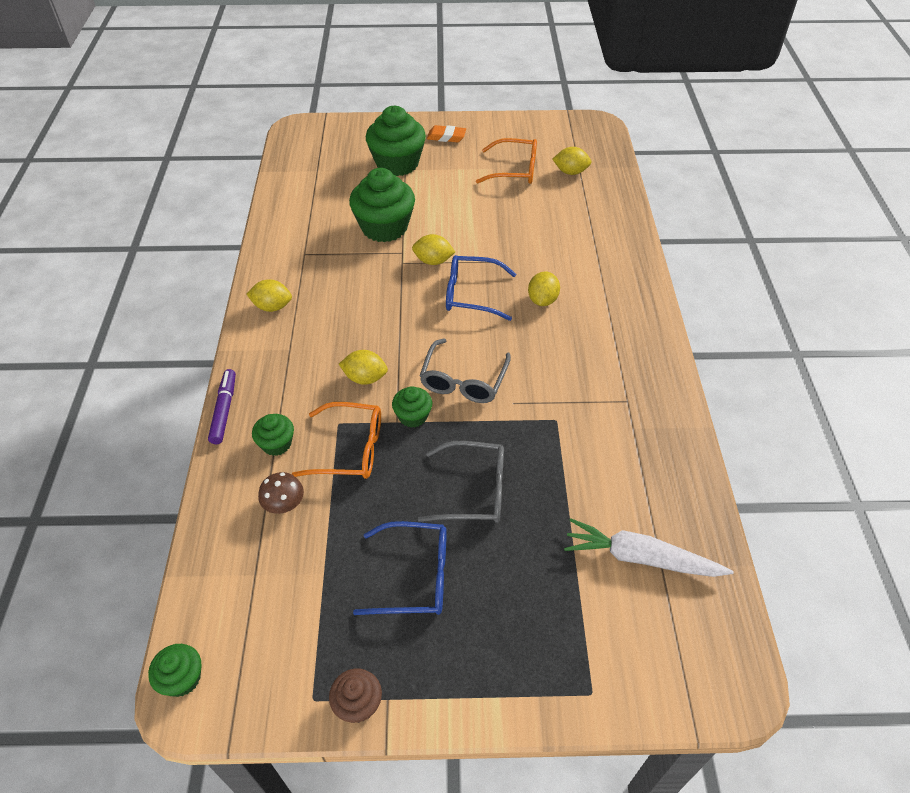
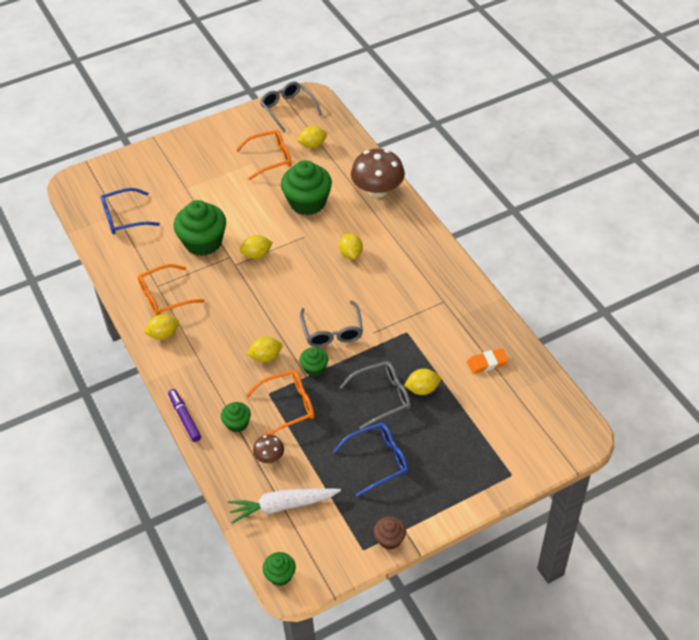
camera: 25 degrees left, 0 degrees up
(303, 268) = (164, 297): none -> orange glasses
(397, 164) = (177, 186): green cupcake -> green cupcake (307, 202)
(446, 137) = (200, 148): orange eraser -> orange eraser (487, 363)
(471, 294) = (299, 269): blue glasses -> blue glasses (124, 218)
(533, 504) = (422, 389): none -> yellow lemon
(565, 129) = (288, 109): none -> grey glasses
(618, 242) = (377, 190): none -> brown mushroom
(640, 557) = (500, 392): white carrot -> white carrot (282, 506)

